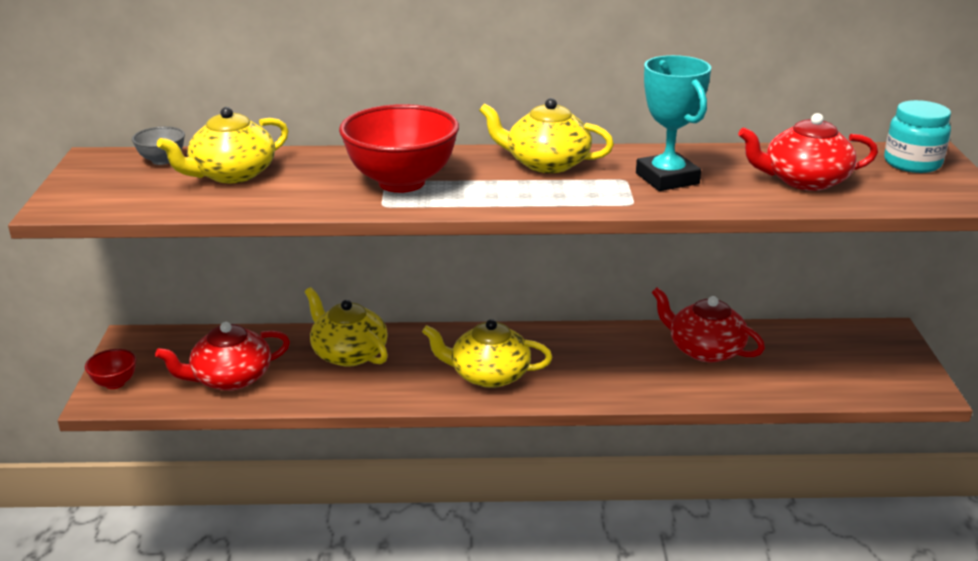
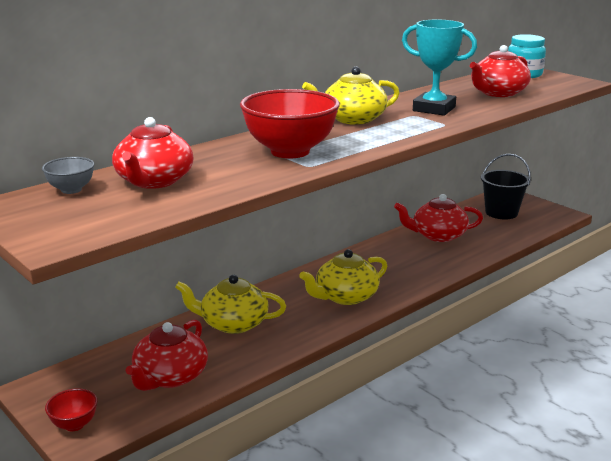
camera: 40 degrees left, 5 degrees down
(232, 174) = (154, 181): yellow teapot -> red teapot
(838, 354) = (501, 213): none -> black bucket

